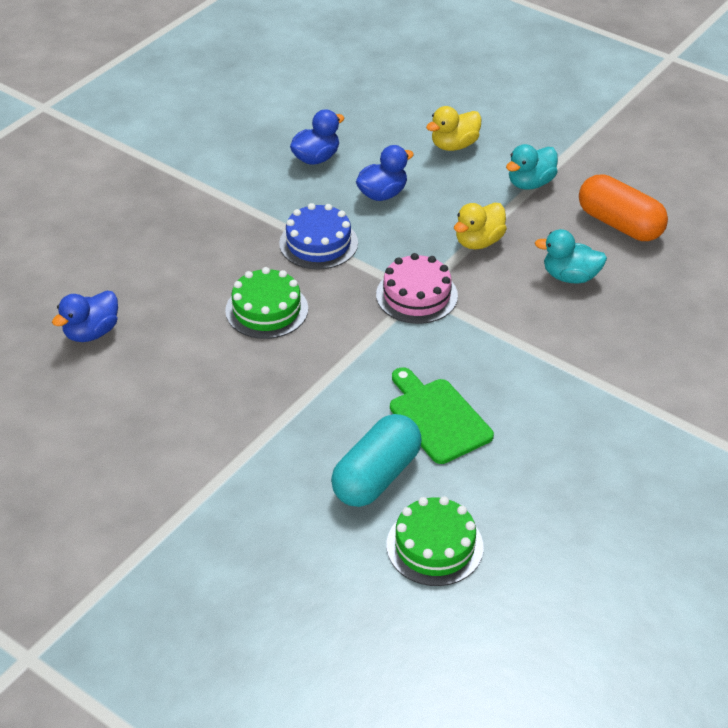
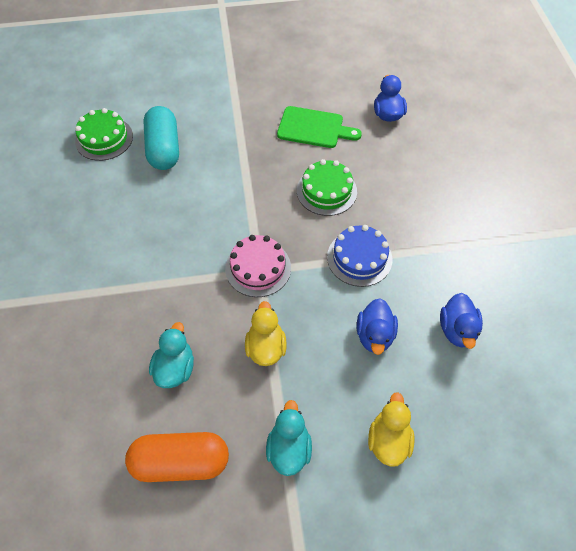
camera: 135 degrees right, 15 degrees up
(437, 417) = (165, 199): green cutting board -> green cutting board (314, 128)
(570, 276) = (175, 368): turquoise duck -> turquoise duck turned 45 degrees counterclockwise

